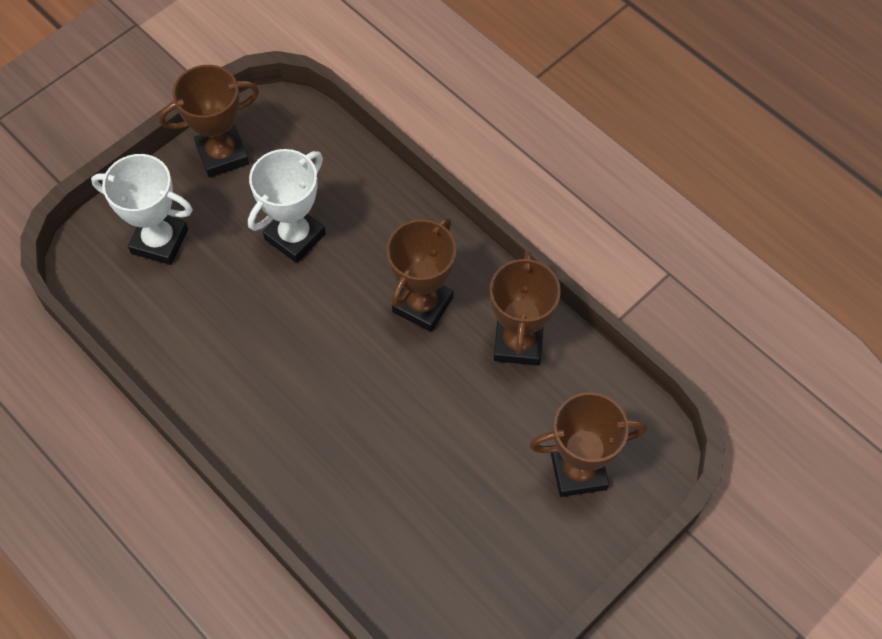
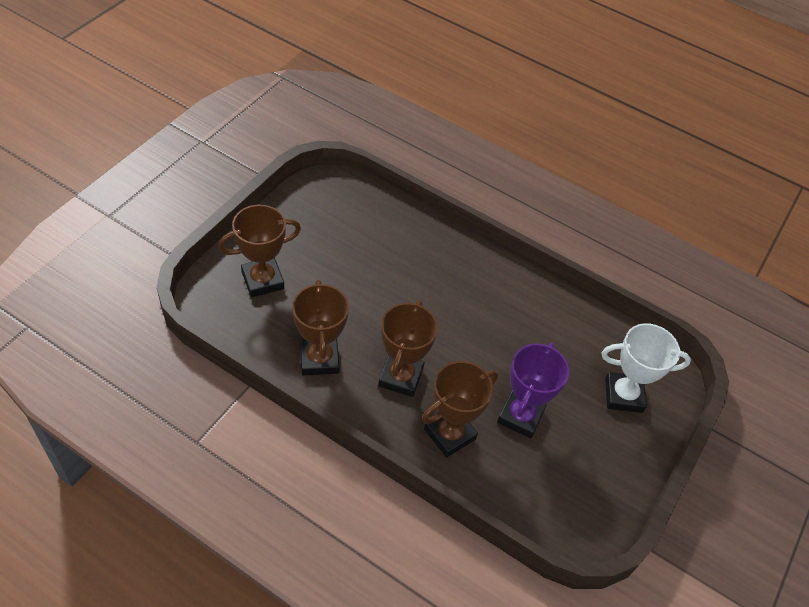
camera: 160 degrees right, 10 degrees down
(222, 154) = (612, 480): brown trophy -> brown trophy (450, 434)
(295, 237) = (520, 416): white trophy -> purple trophy

